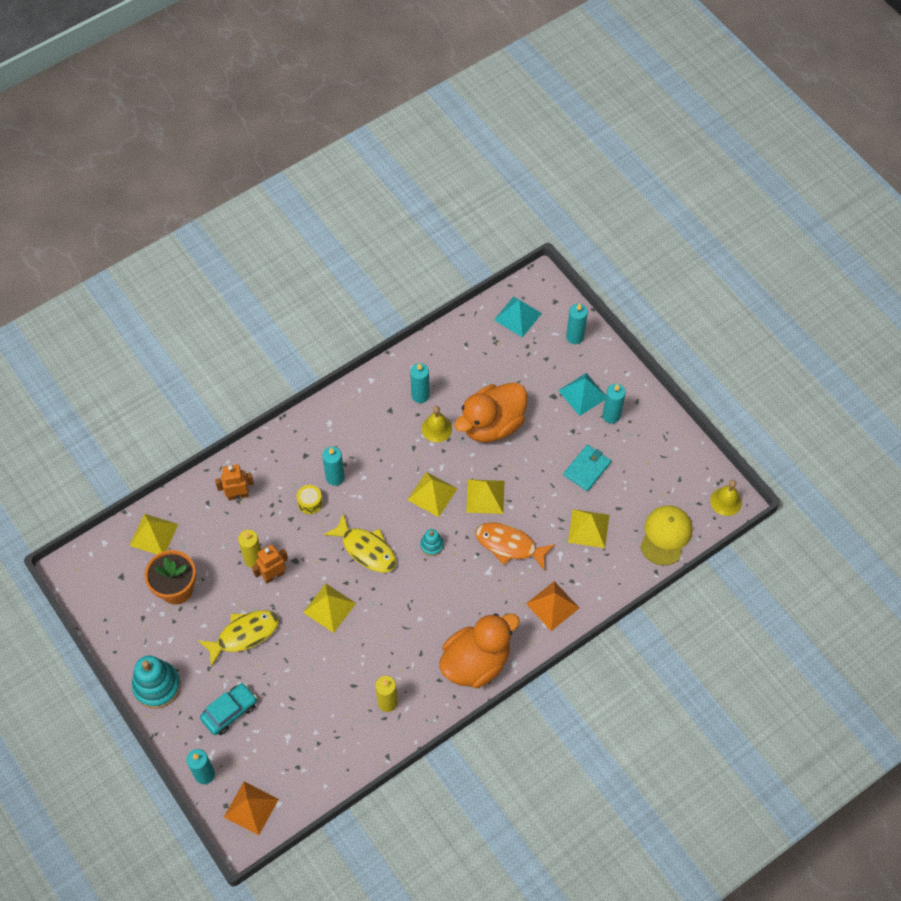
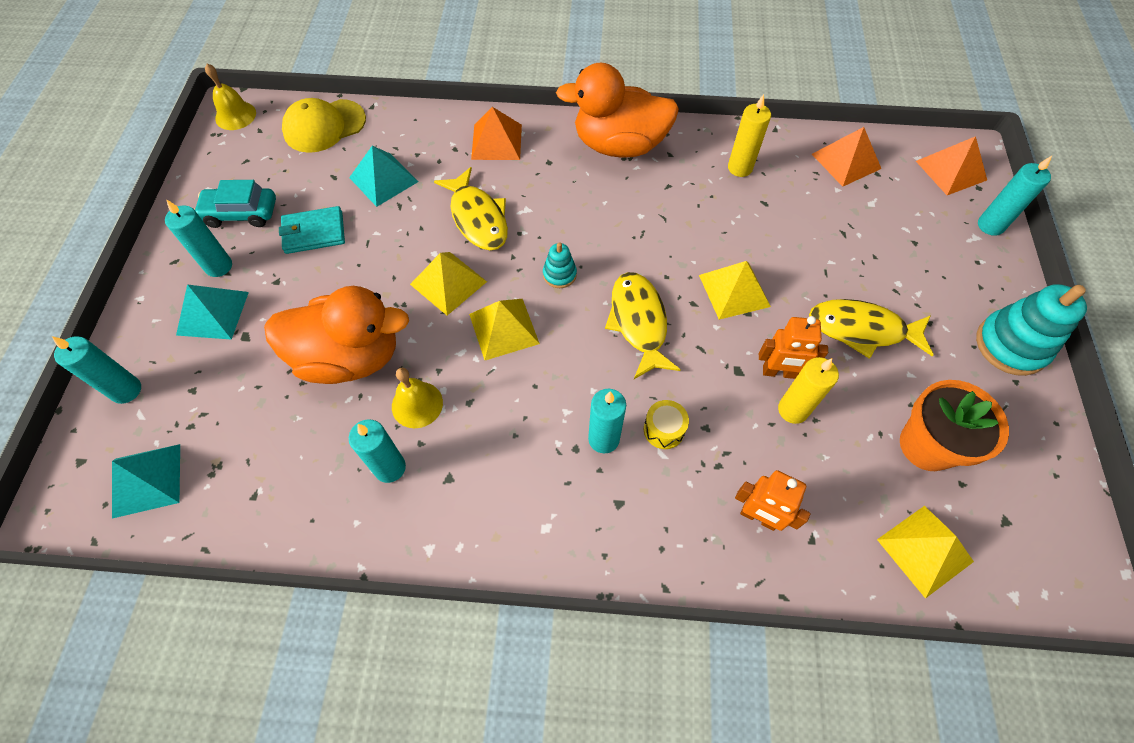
camera: 140 degrees left, 0 degrees up
(230, 711) = (927, 264): turquoise car -> turquoise car (241, 213)
(324, 762) = (846, 161): none -> orange pyramid
(509, 545) = (478, 218): orange fish -> yellow fish
(588, 528) = (383, 179): yellow pyramid -> turquoise pyramid

